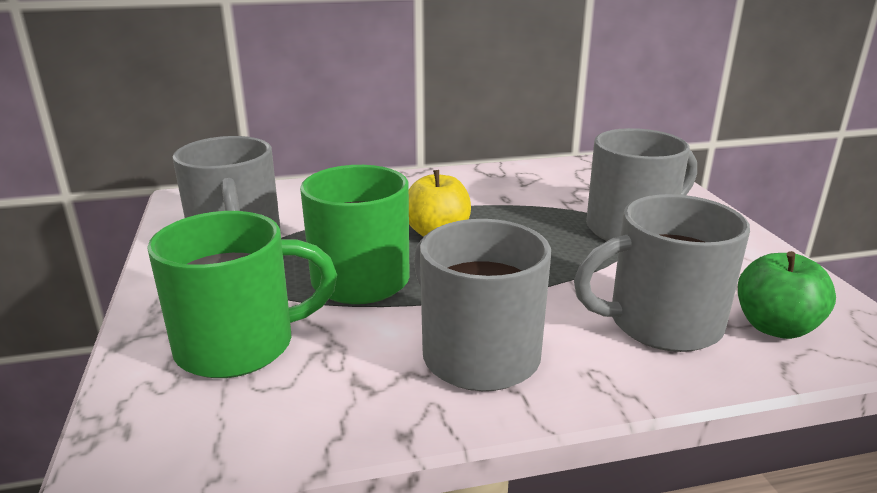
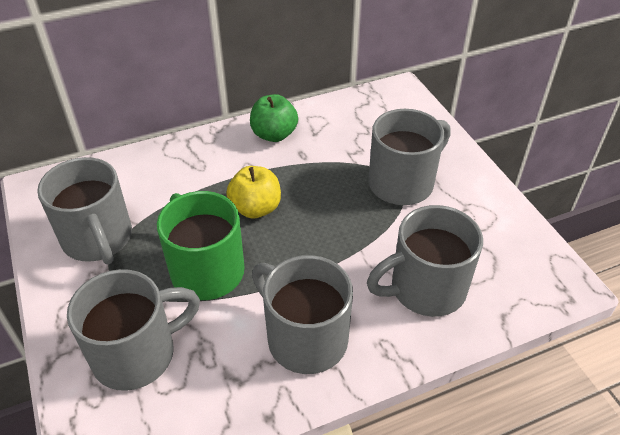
camera: 10 degrees left, 20 degrees up
(240, 345) = (137, 353): green mug -> grey mug
(775, 327) = (500, 281): green apple -> green apple (274, 134)

